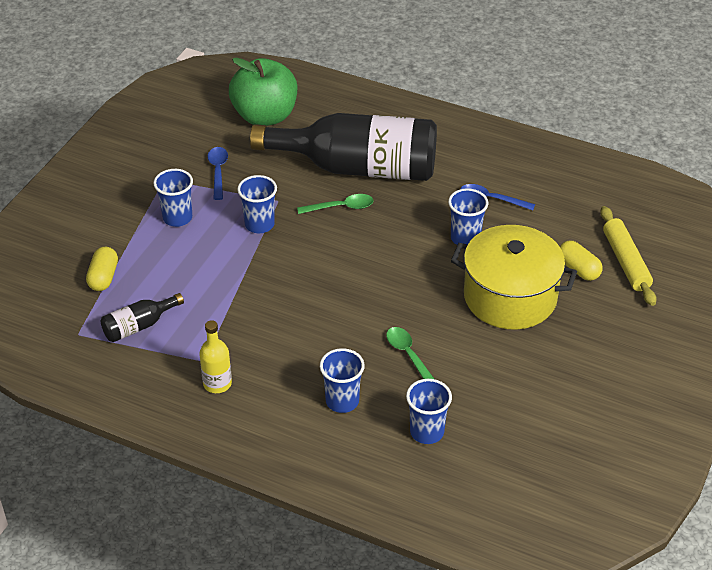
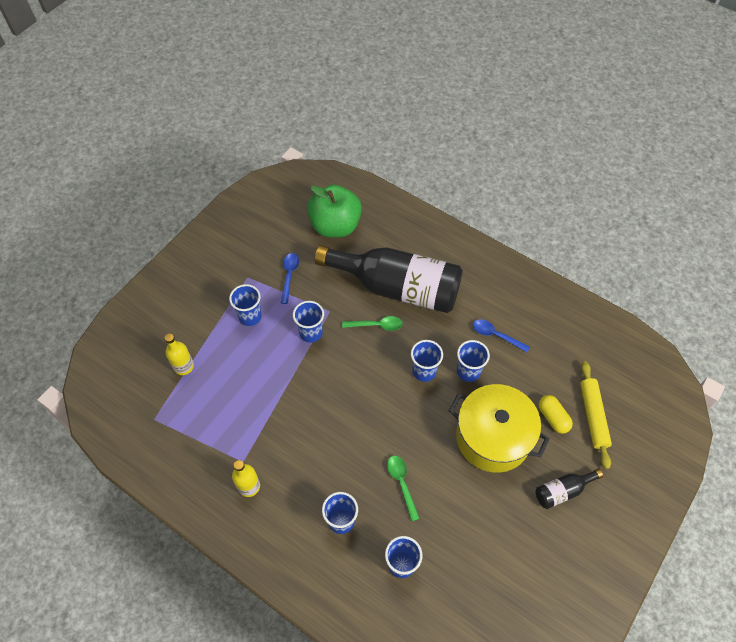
camera: 10 degrees right, 15 degrees up
(103, 277) = (183, 366): yellow capsule -> yellow bottle
(139, 326) = (201, 419): black bottle -> black bottle (563, 491)
(410, 245) = (424, 371): none -> blue cup

